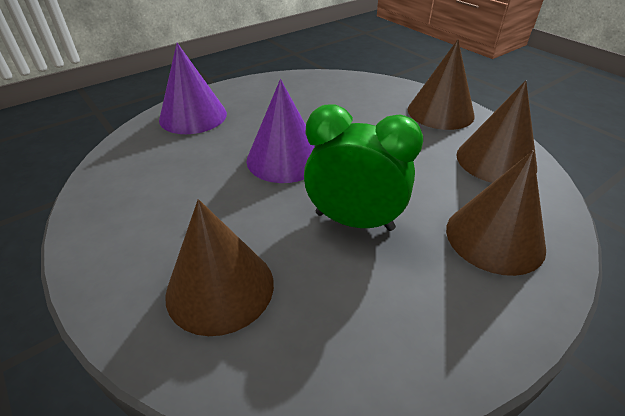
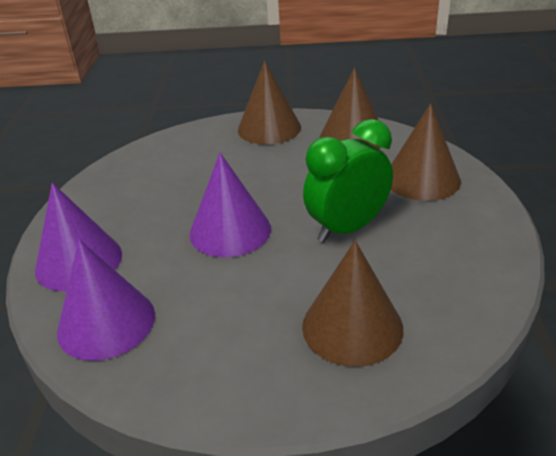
camera: 50 degrees left, 5 degrees down
(141, 157) = (106, 322): none -> purple cone

